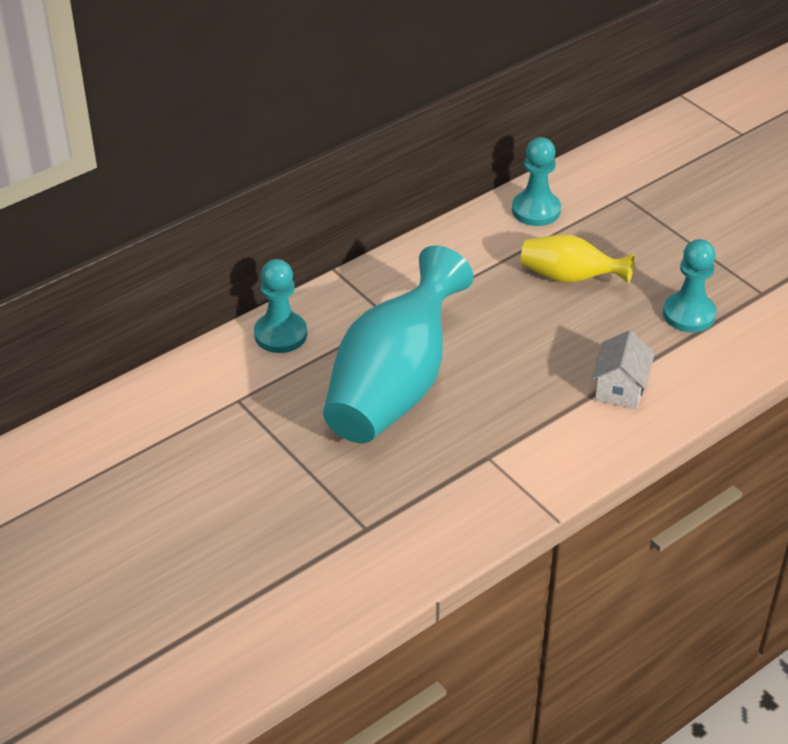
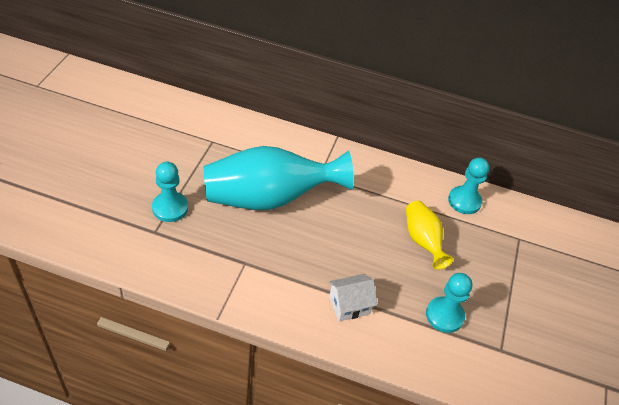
camera: 50 degrees right, 5 degrees up
(280, 334) = (271, 137): turquoise pawn -> turquoise pawn (170, 208)

